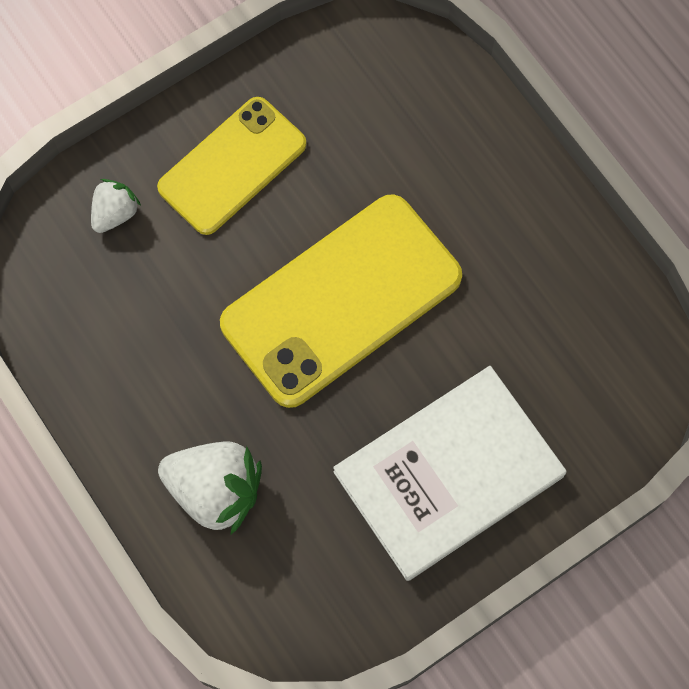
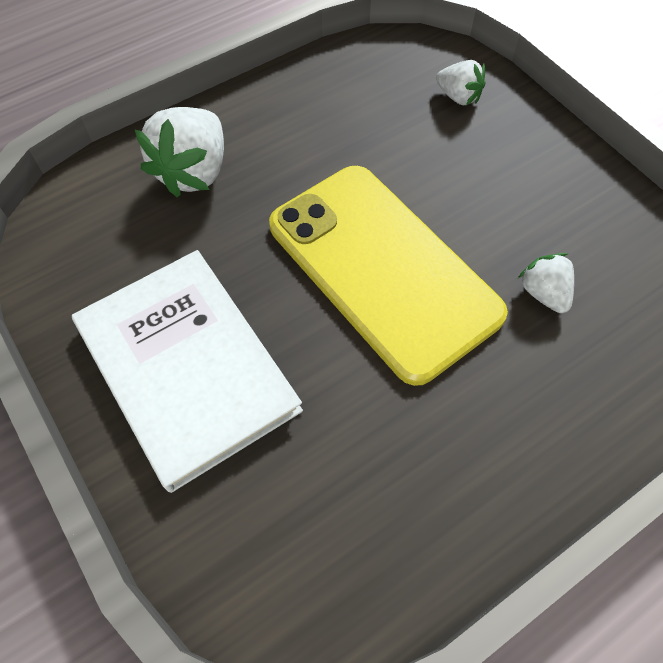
camera: 90 degrees right, 10 degrees down
(232, 166) = (519, 178): yellow phone -> none
(367, 162) = (543, 293): none -> white strawberry

